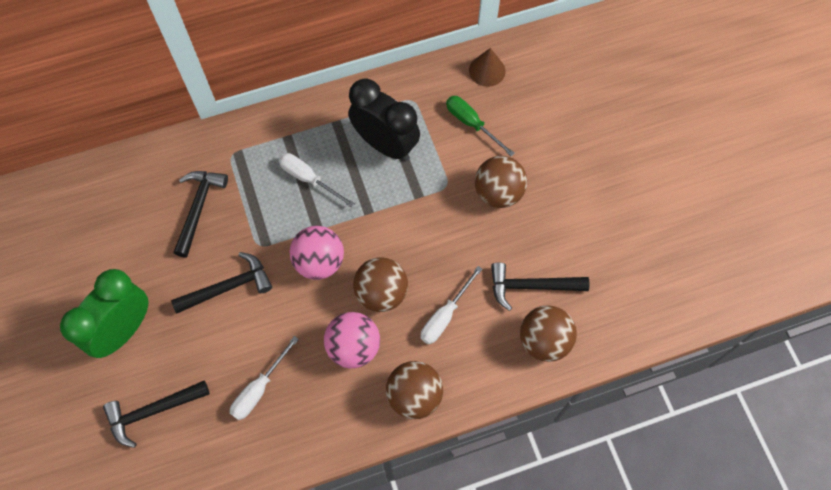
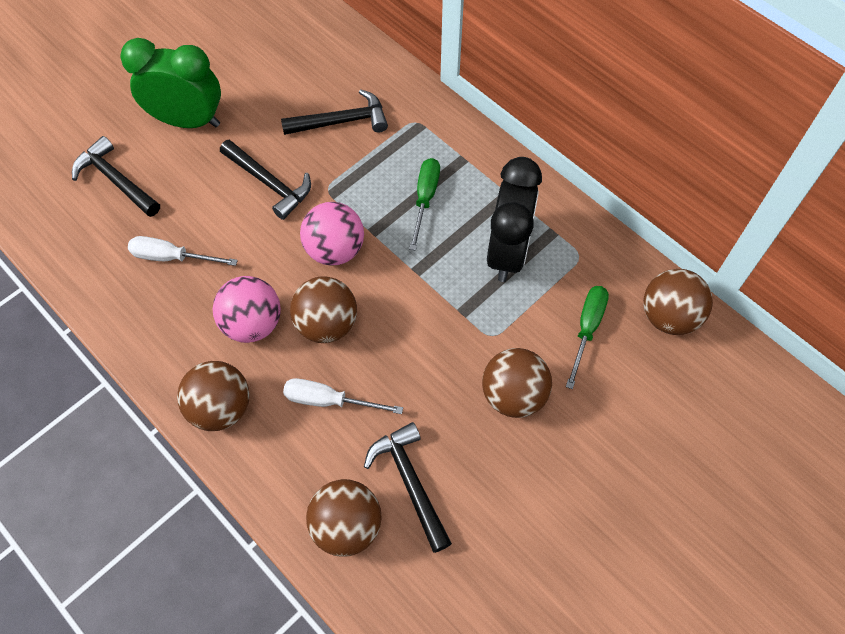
camera: 65 degrees right, 5 degrees down
(308, 179) = (425, 199): white screwdriver -> green screwdriver
(487, 70) = (668, 316): brown cone -> brown ball

